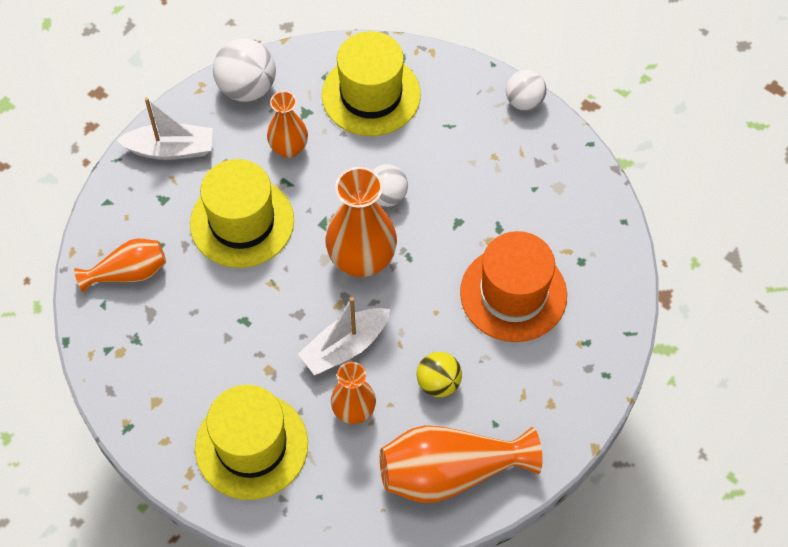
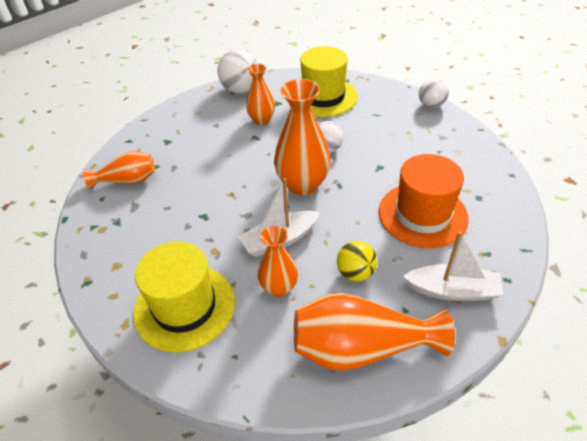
camera: 10 degrees right, 15 degrees down
(170, 149) = (181, 116): white boat -> white boat (452, 290)
(242, 222) = (218, 157): yellow hat -> none

